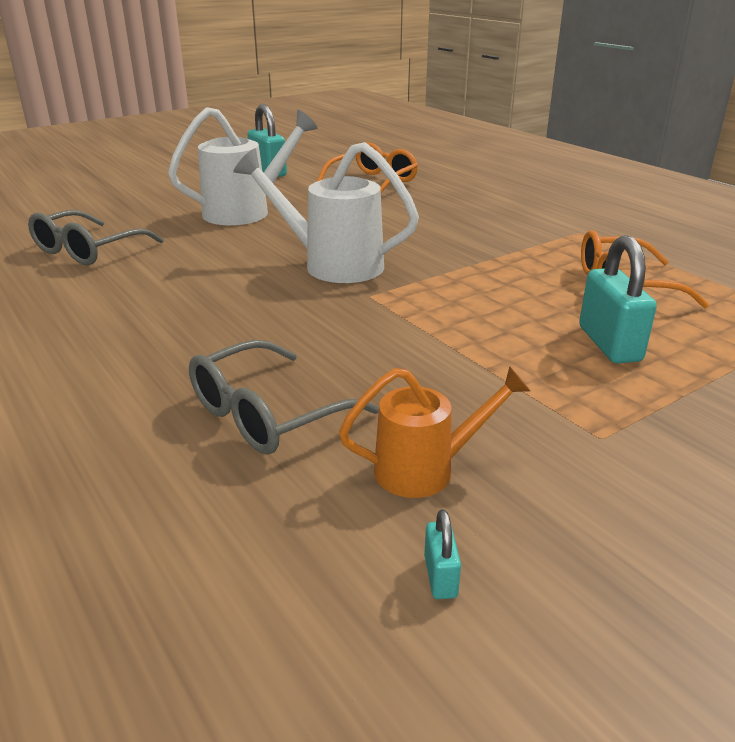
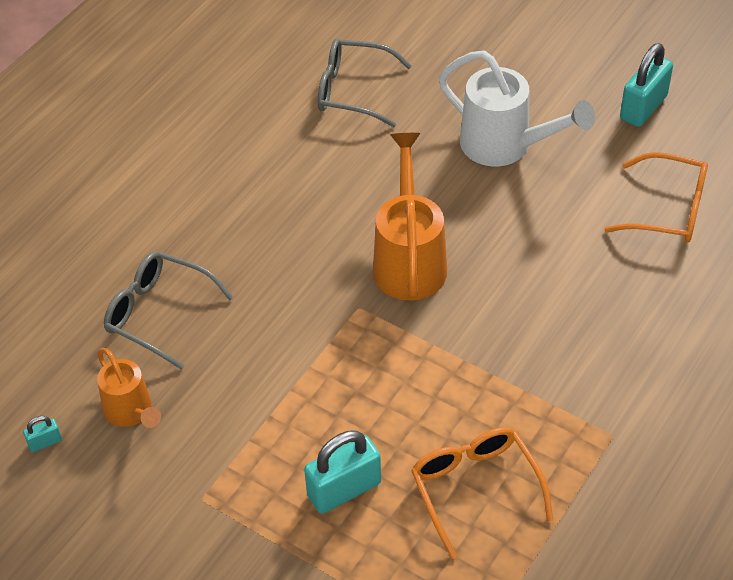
camera: 70 degrees right, 20 degrees up
(332, 265) = (409, 260): white watering can -> orange watering can

